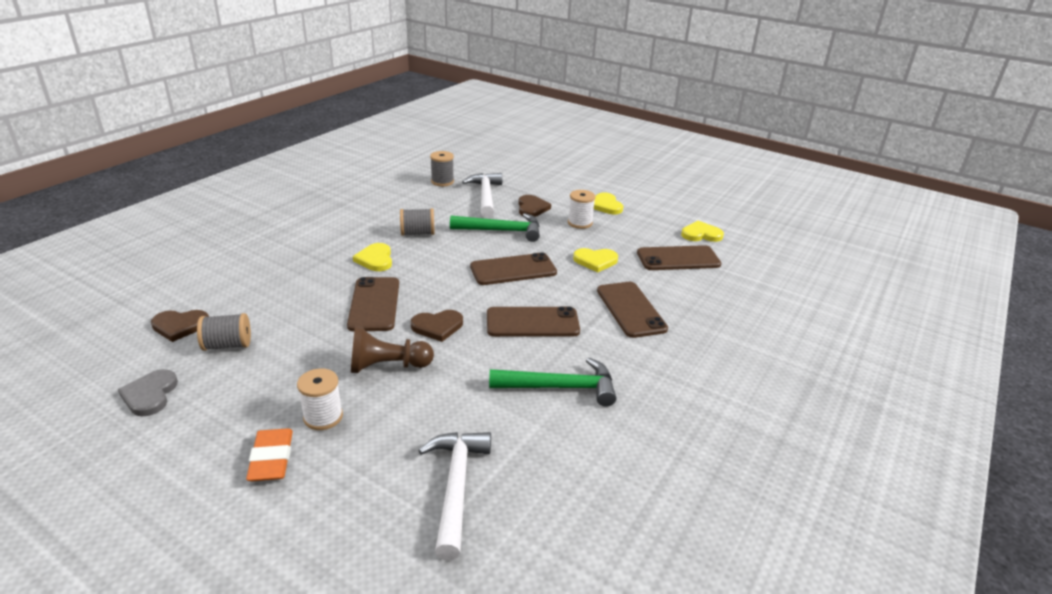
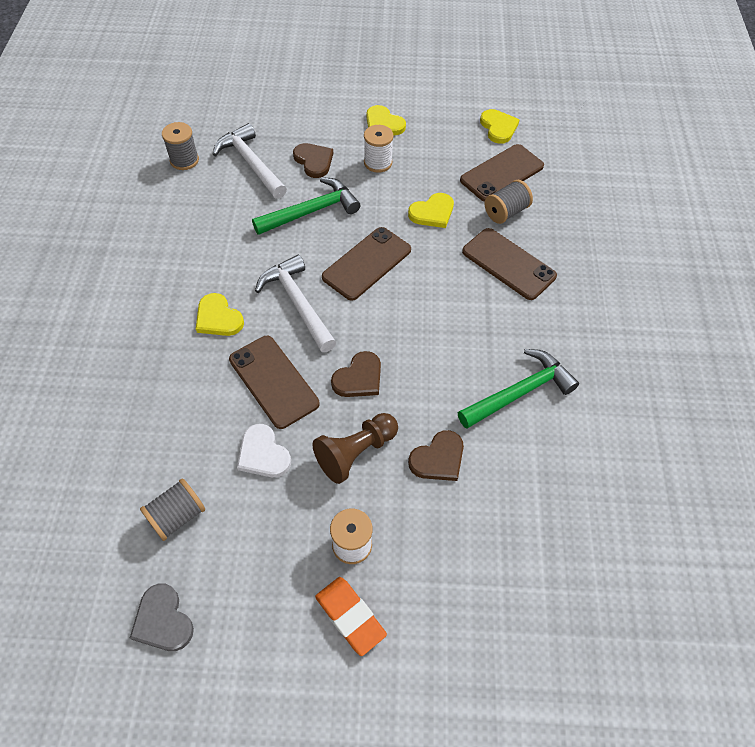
camera: 30 degrees left, 25 degrees up
(180, 326) = (100, 521): brown heart -> brown heart (438, 458)
(321, 338) = (263, 454): none -> white heart
(417, 233) = (228, 257): grey spool -> grey spool (505, 212)
(456, 487) = (522, 548): white hammer -> white hammer (298, 303)
(532, 323) = (438, 326): brown phone -> none
(701, 234) = (498, 127): yellow heart -> yellow heart turned 105 degrees clockwise

